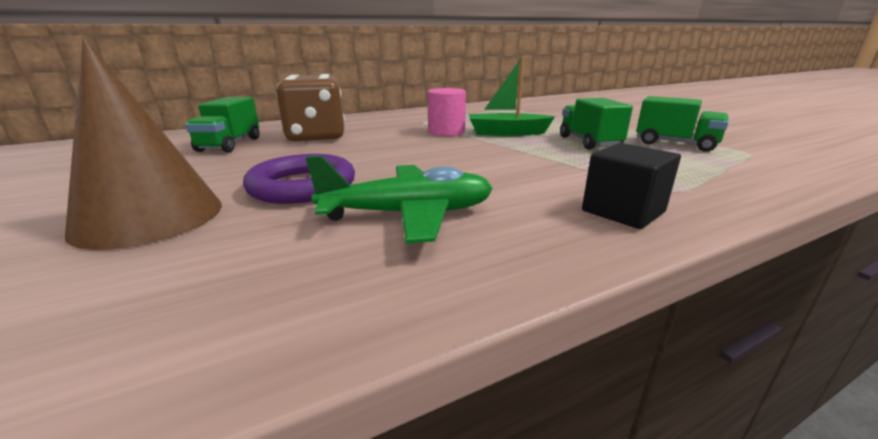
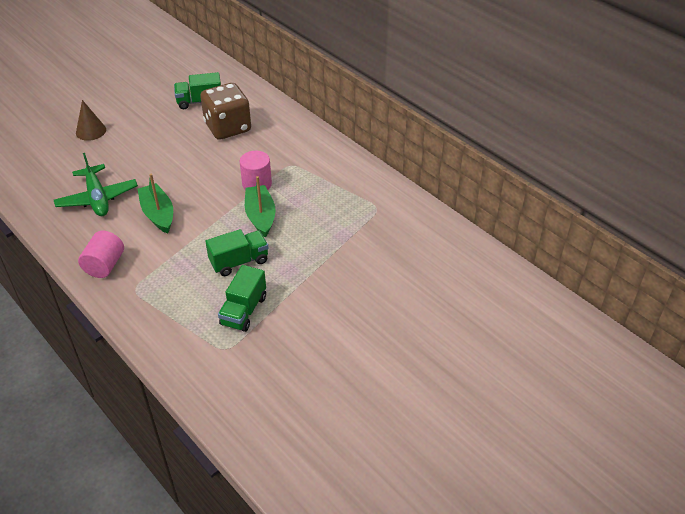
camera: 75 degrees right, 20 degrees up
(150, 217) = (91, 131): brown cone -> brown cone, size x0.57
(302, 186) = (129, 156): purple ring -> none
(483, 172) = (158, 214): none -> green boat
(623, 211) = (104, 265): black cube -> pink cylinder

